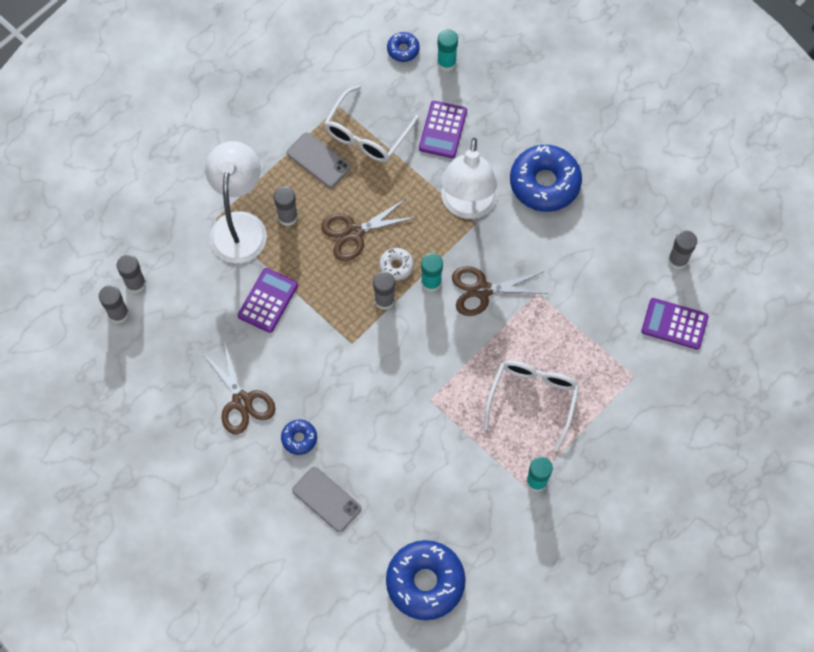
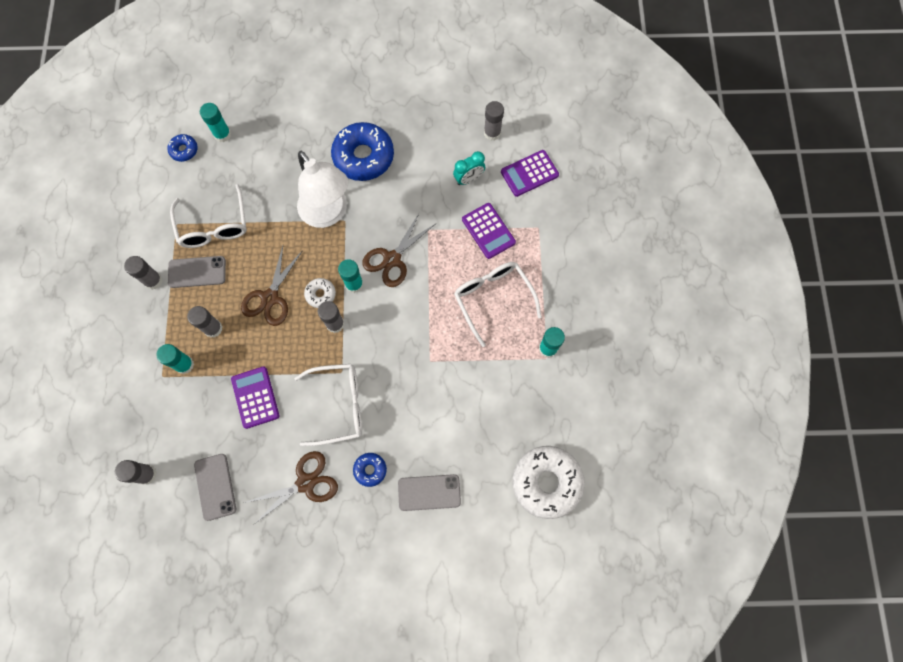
camera: 45 degrees left, 5 degrees up
(118, 314) = (155, 507): grey glue stick -> grey glue stick (153, 281)
(175, 340) = (215, 486): none -> grey phone
(240, 225) = (184, 364): white lamp -> turquoise glue stick
(242, 401) = (305, 483): brown scissors -> brown scissors turned 45 degrees counterclockwise
(324, 367) = (339, 405): none -> white glasses
(425, 582) = (546, 482): blue donut -> white donut
(443, 130) = (263, 179): purple calculator -> purple calculator (488, 231)
(615, 281) = (468, 179): none -> turquoise clock

